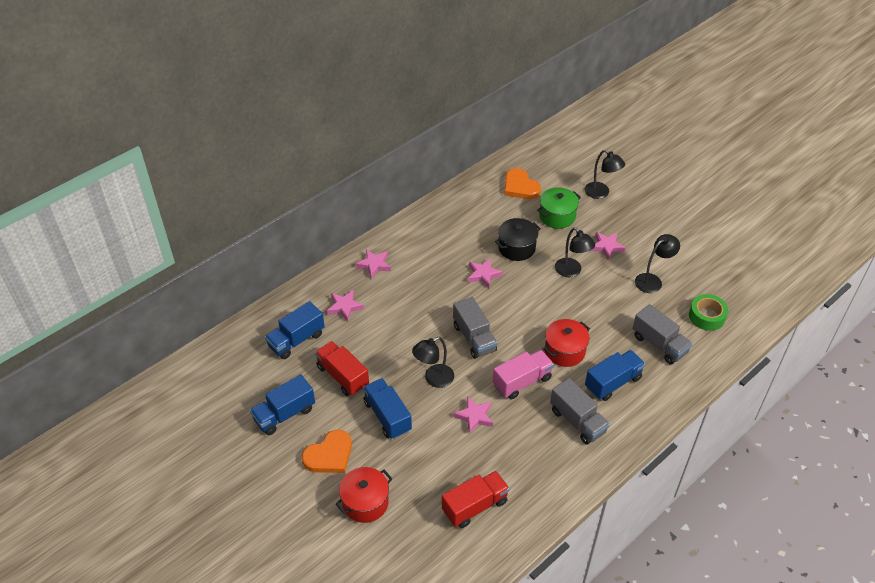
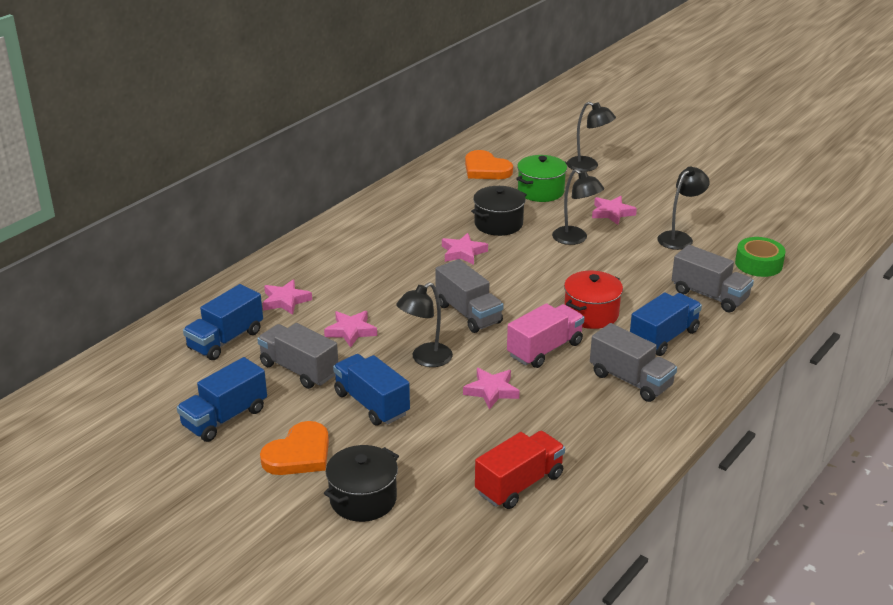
camera: 10 degrees left, 15 degrees down
(343, 376) = (299, 370): red truck -> grey truck
(365, 502) = (363, 499): red pot -> black pot
(374, 265) = (316, 257): pink star -> pink star (351, 331)

